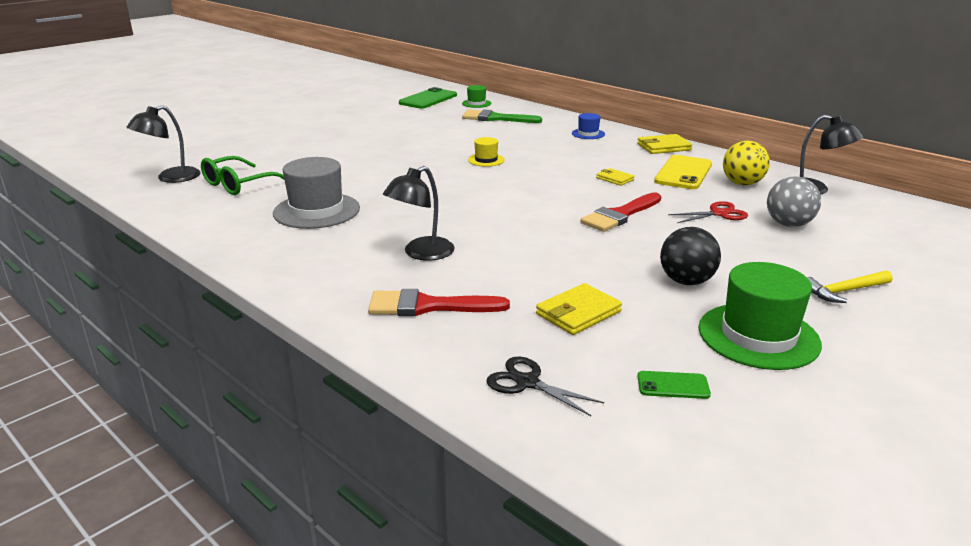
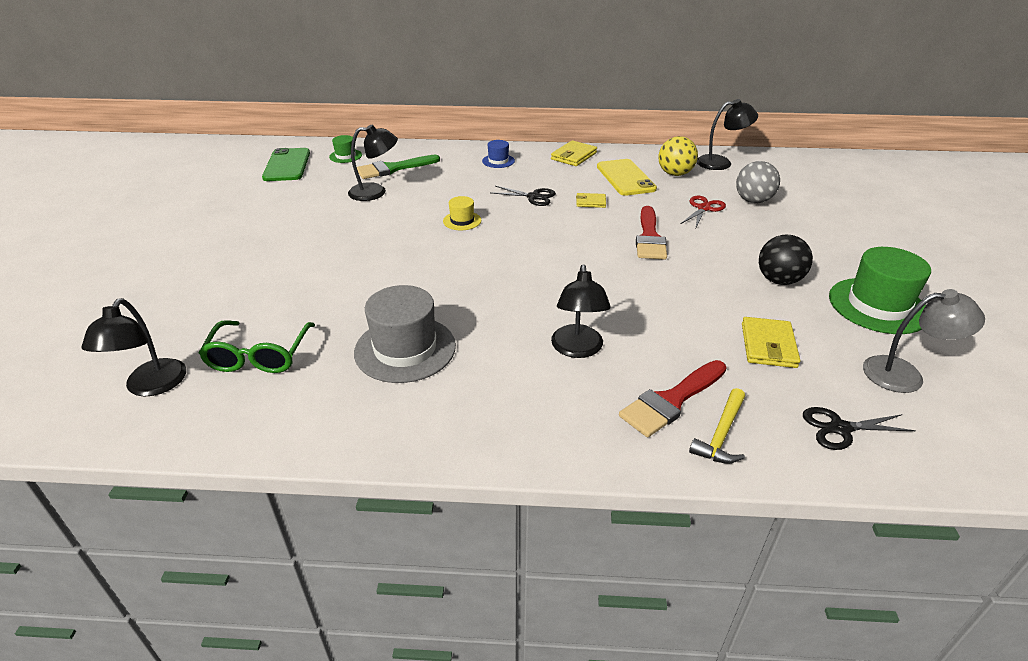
camera: 40 degrees left, 10 degrees up
(457, 128) = (375, 192): none -> black lamp
(571, 162) = (533, 197): none -> black scissors
(673, 385) = (904, 374): green phone -> grey lamp
(844, 291) = (858, 245): yellow hammer -> yellow hammer (721, 434)

